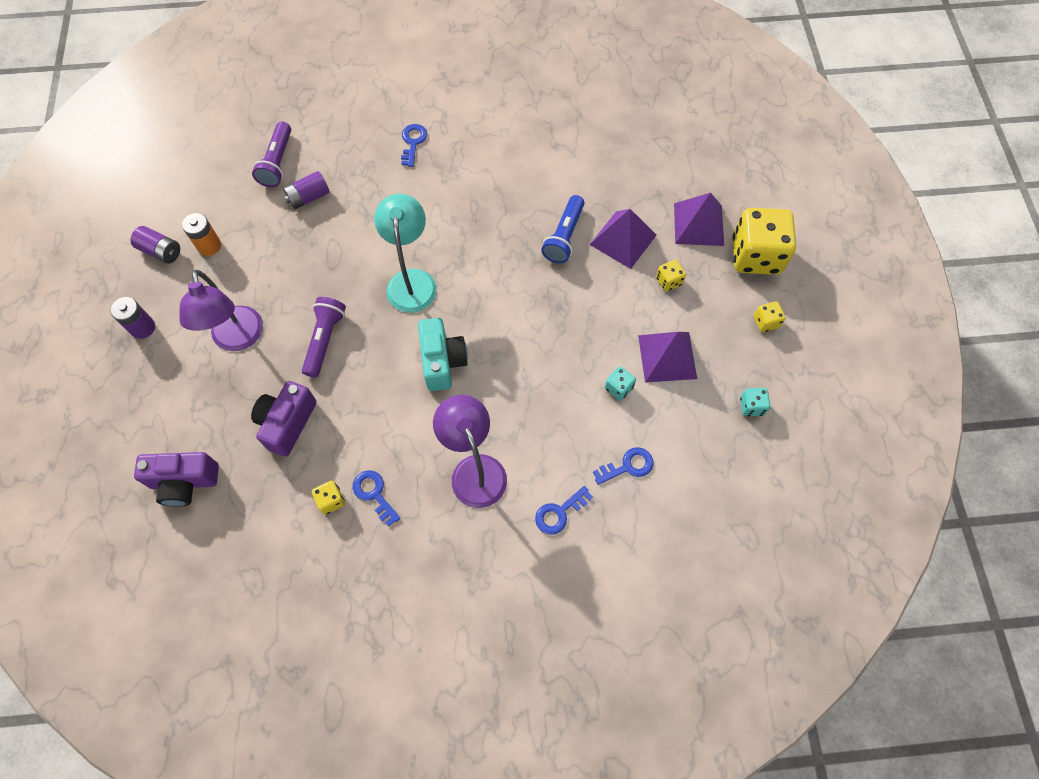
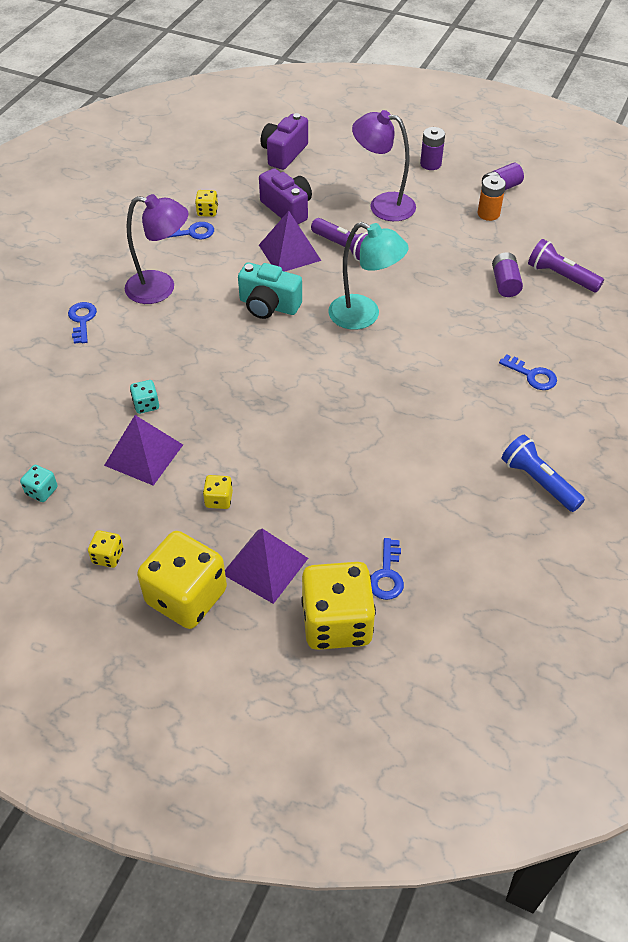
camera: 120 degrees right, 15 degrees down
(564, 236) = (334, 441): blue flashlight -> blue flashlight (538, 482)
(623, 239) = (295, 487): purple pyramid -> purple pyramid (289, 252)
(628, 466) = (76, 377): blue key -> blue key (387, 575)
(707, 166) = (337, 622): none -> yellow dice

